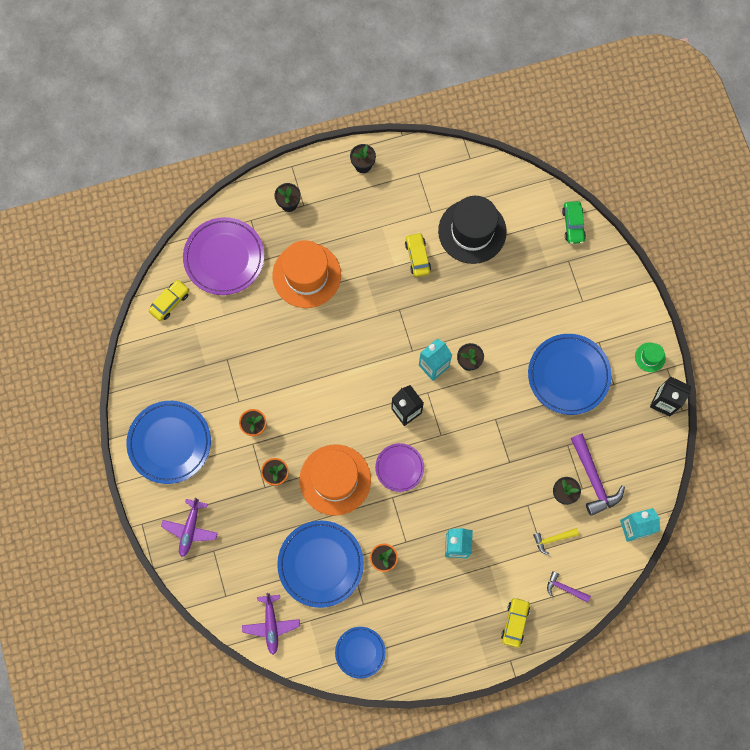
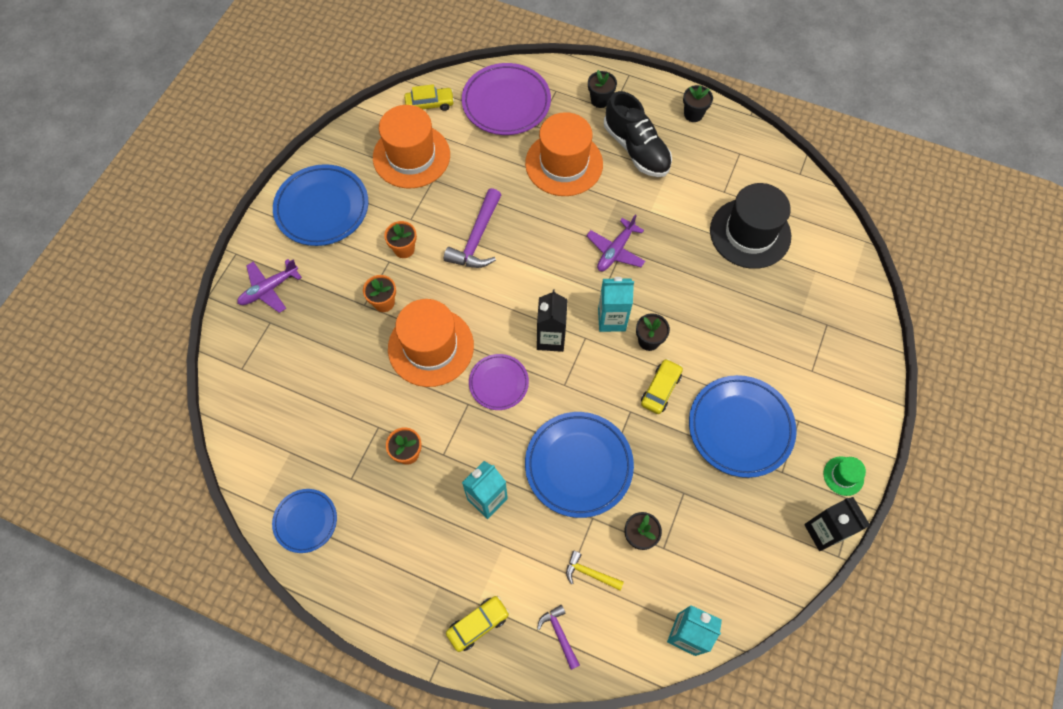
camera: 40 degrees right, 10 degrees down
(195, 353) = (411, 156): none -> orange hat
(271, 625) = (254, 427): purple plane -> purple plane (615, 251)
(320, 564) = (348, 410): blue plate -> blue plate (578, 465)
(346, 224) = (636, 149): none -> black shoe
(417, 257) = (678, 218): yellow car -> yellow car (660, 389)
(573, 225) = (858, 296): green car -> none
(593, 479) = (683, 548): purple hammer -> purple hammer (477, 238)

